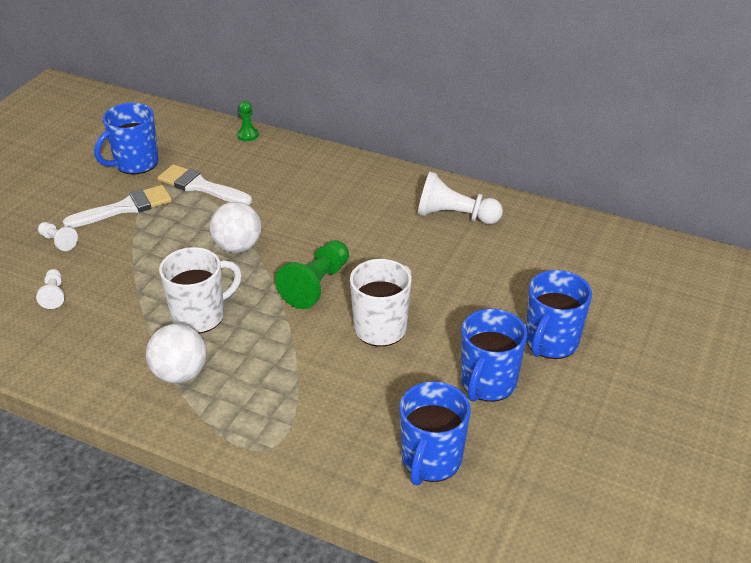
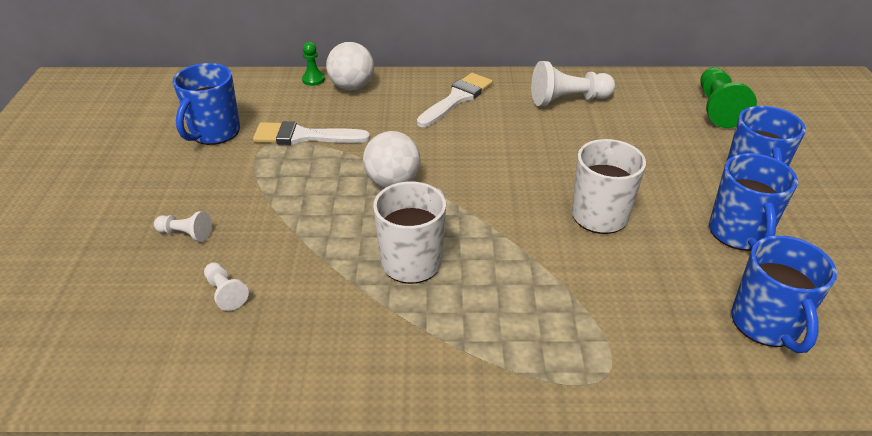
camera: 25 degrees left, 0 degrees up
(125, 208) = (238, 178): white brush -> white brush (457, 99)
(180, 374) = (444, 329): white ball -> white ball (352, 87)
(316, 285) = (503, 194): green pawn -> green pawn (717, 108)

